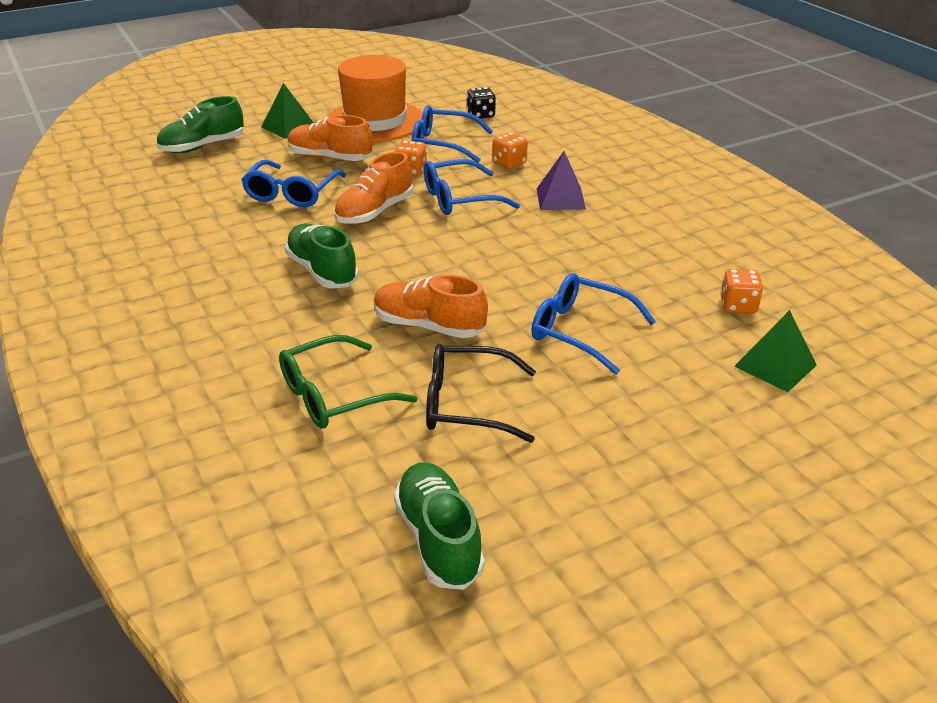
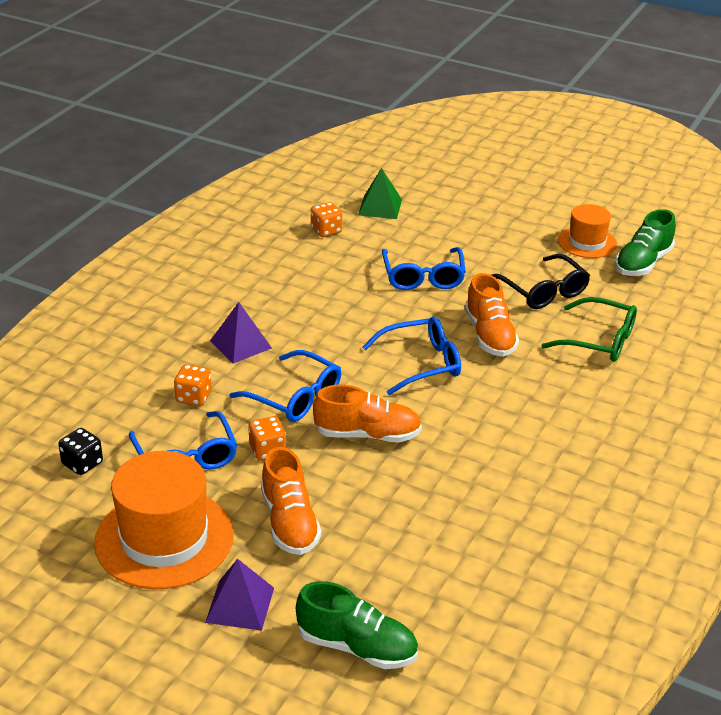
camera: 125 degrees left, 0 degrees up
(288, 126) = (240, 605): green pyramid -> purple pyramid
(291, 193) = (388, 505): blue glasses -> blue glasses (421, 363)
(322, 271) = (485, 416): green shoe -> none
(542, 512) = (587, 242): none -> orange hat

